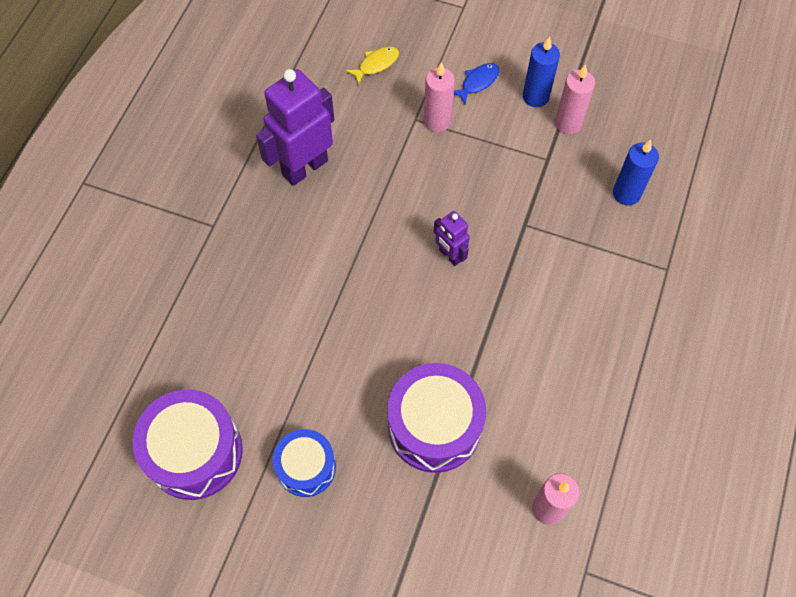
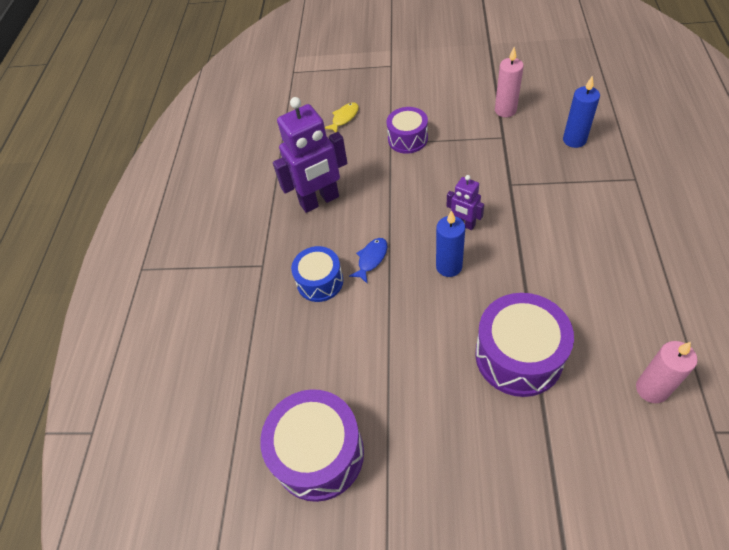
camera: 10 degrees left, 10 degrees down
(304, 167) = (319, 201): purple robot -> purple robot turned 150 degrees counterclockwise
(306, 467) = (424, 430): blue drum -> blue drum (320, 281)
(437, 121) = (407, 139): pink candle -> purple drum
(478, 82) = (425, 106): blue fish -> blue fish (371, 259)
(535, 97) = (472, 102): blue candle -> blue candle (449, 266)

